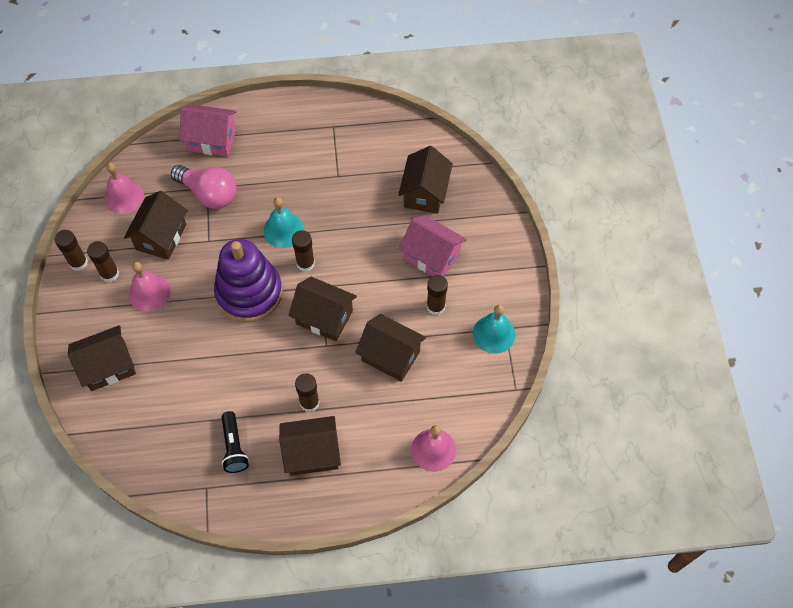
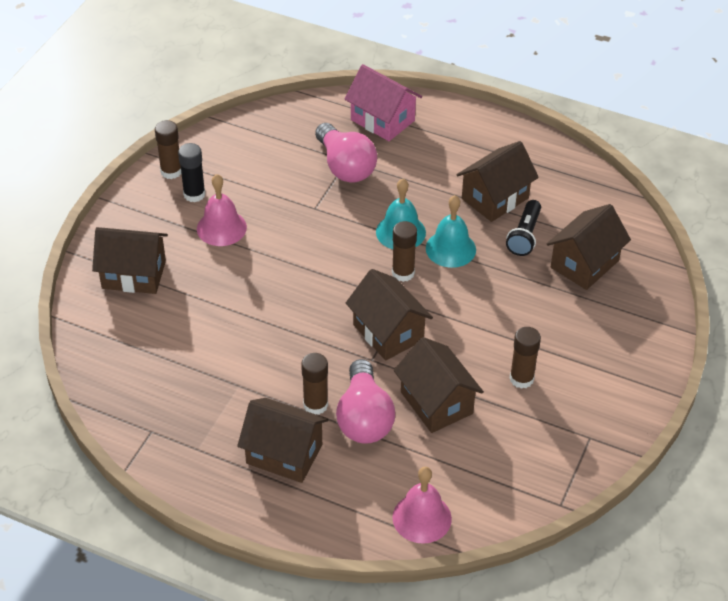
camera: 30 degrees right, 15 degrees down
(109, 274) = (194, 194): brown glue stick -> black glue stick
(124, 197) = (257, 133): pink bell -> none
(161, 237) = (269, 184): brown house -> brown house (495, 198)
(234, 447) = (206, 408): black flashlight -> black flashlight (524, 236)
(249, 293) = (323, 273): purple stacking toy -> none
(349, 394) = (364, 418): none -> pink light bulb
(432, 256) = (550, 328): pink house -> none
(494, 334) = (572, 437): turquoise bell -> turquoise bell (450, 249)

